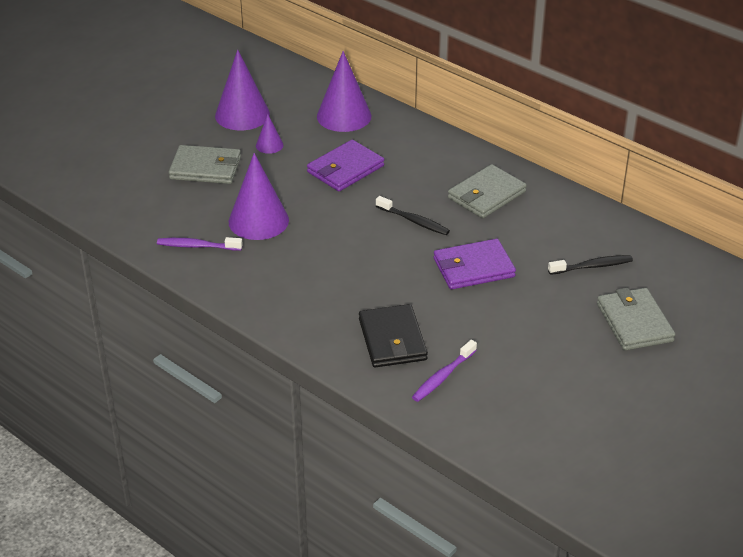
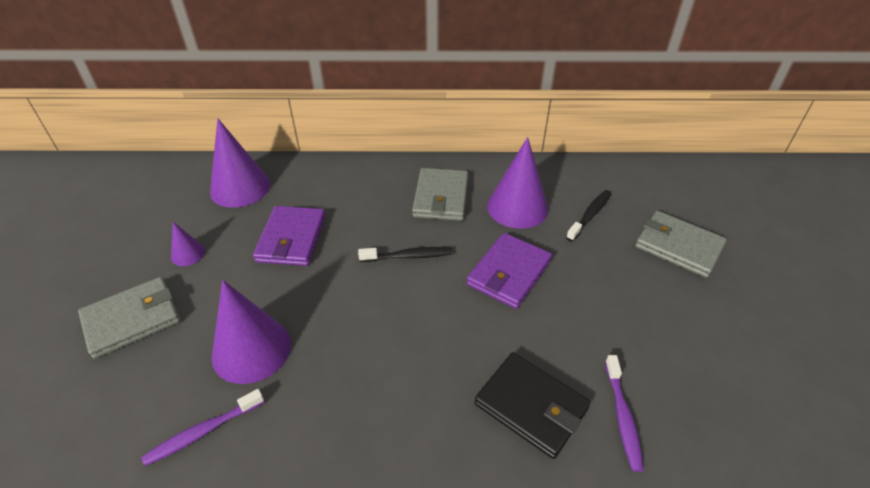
camera: 40 degrees left, 5 degrees up
(242, 114) = (128, 236): purple cone -> purple cone (517, 207)

